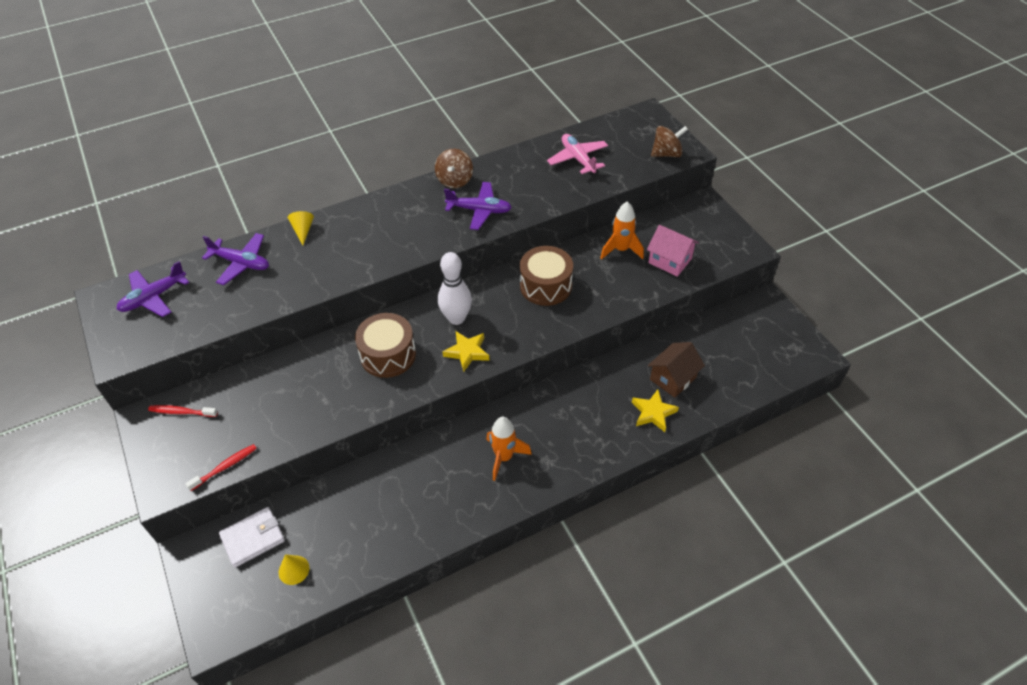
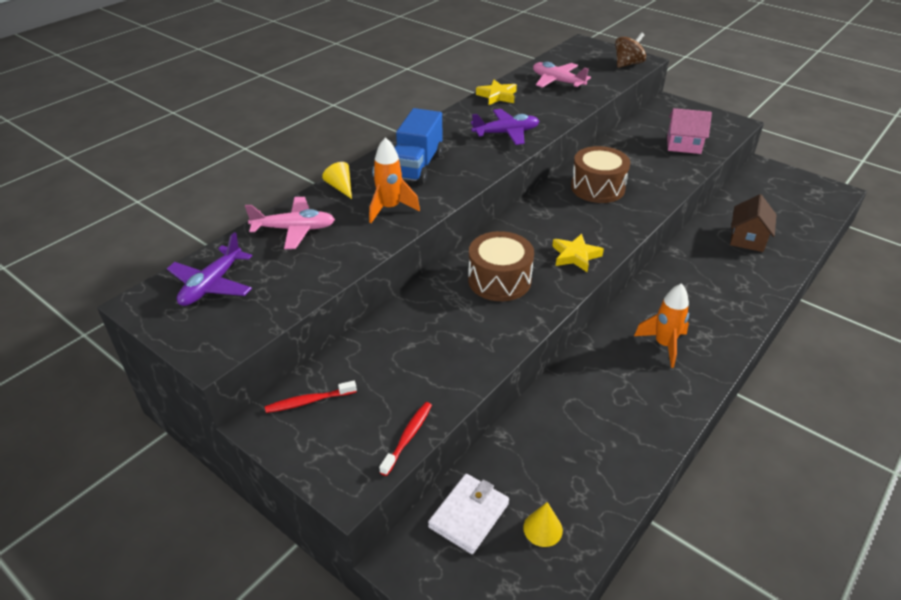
camera: 25 degrees left, 10 degrees down
(241, 263) = (294, 229): purple plane -> pink plane
(377, 226) = (416, 166): none -> blue truck
(455, 180) = (460, 118): brown spinning top -> none
(456, 318) = (539, 233): white bowling pin -> none
(621, 250) = (636, 147): orange rocket -> orange rocket (390, 208)
(653, 413) = (757, 268): yellow star -> yellow star (497, 96)

